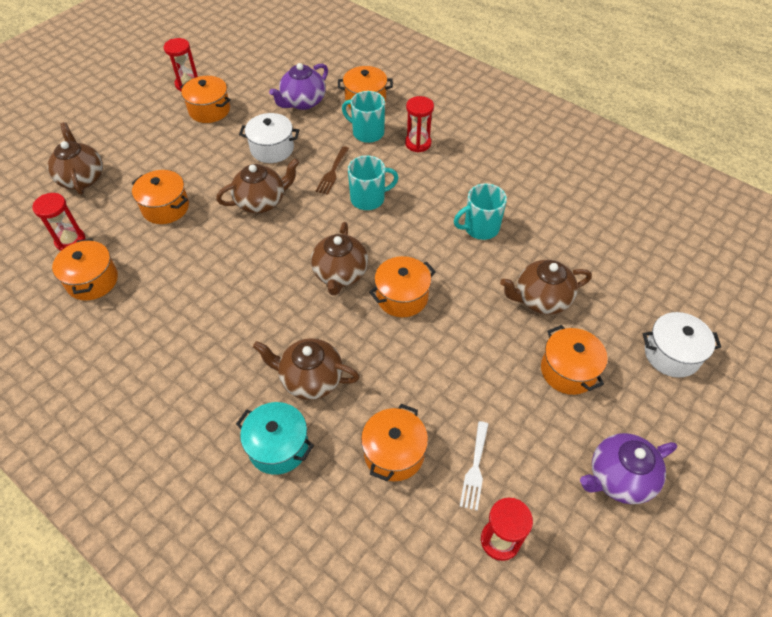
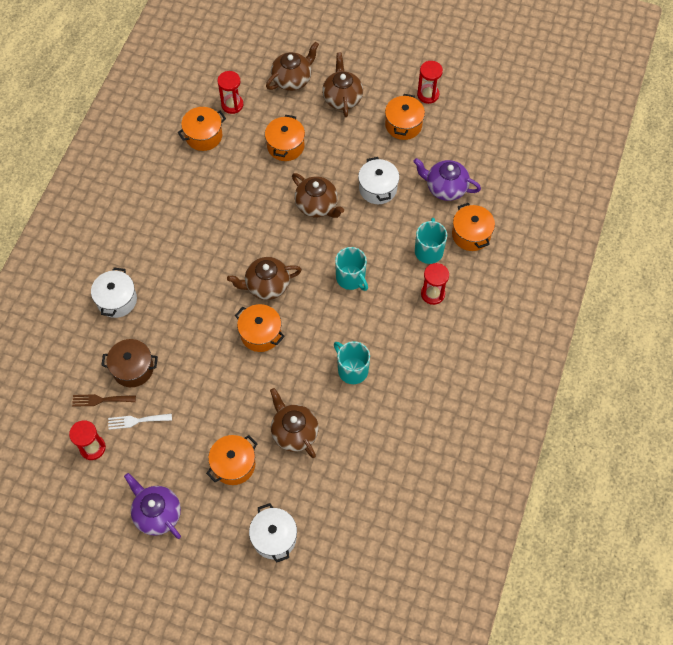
camera: 70 degrees right, 10 degrees up
(278, 446) = (117, 300): turquoise pot -> white pot
(310, 379) = (171, 299): brown teapot -> brown teapot (342, 98)
(332, 172) = (369, 242): brown fork -> brown fork (100, 400)
(394, 453) = (133, 368): orange pot -> brown pot

